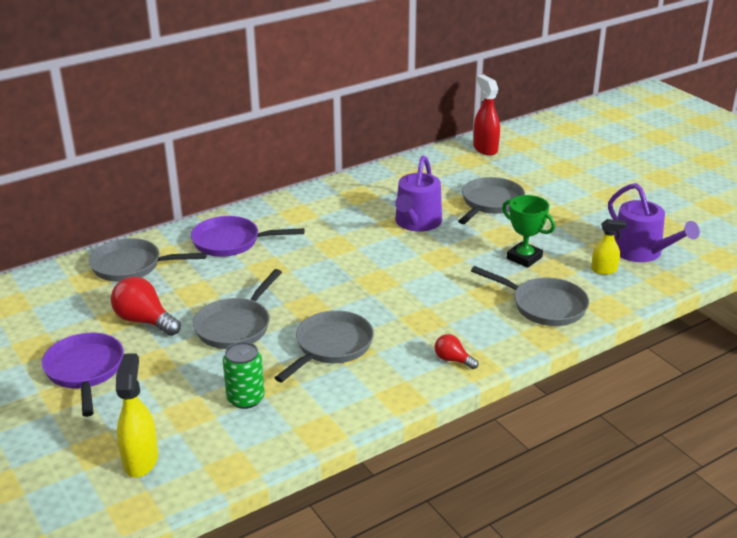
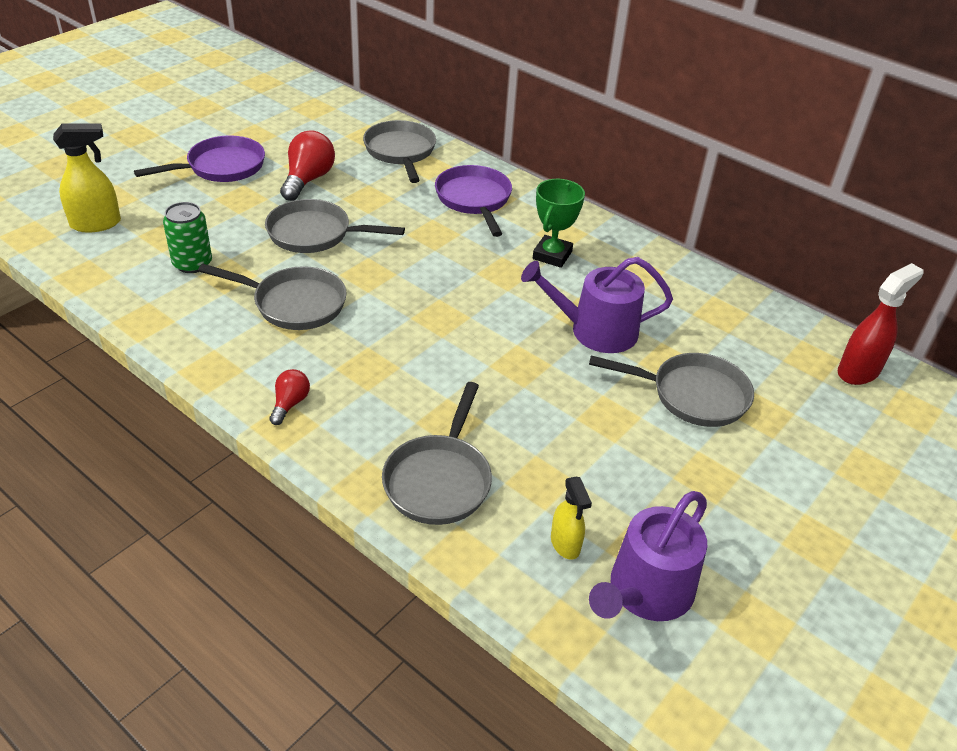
camera: 70 degrees right, 10 degrees up
(524, 258) = (557, 447): green trophy -> green trophy (552, 255)

